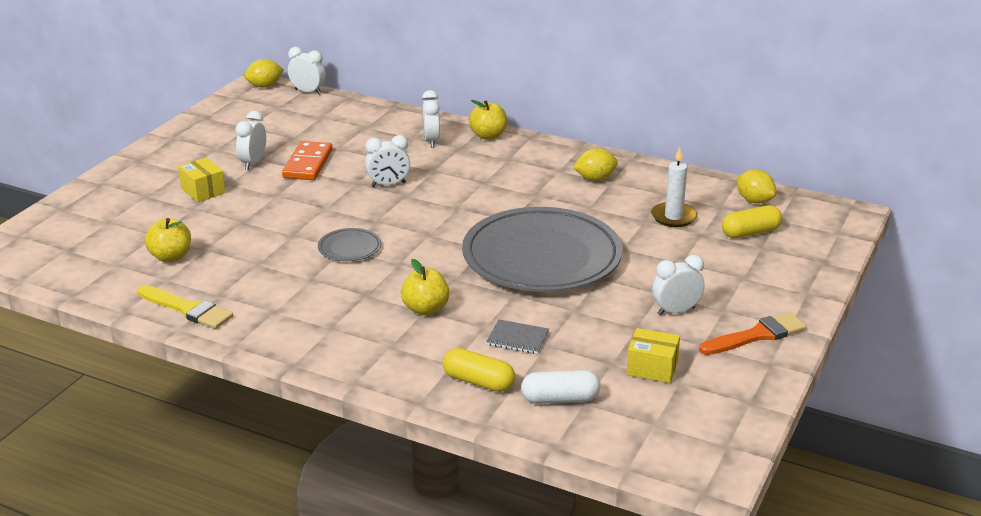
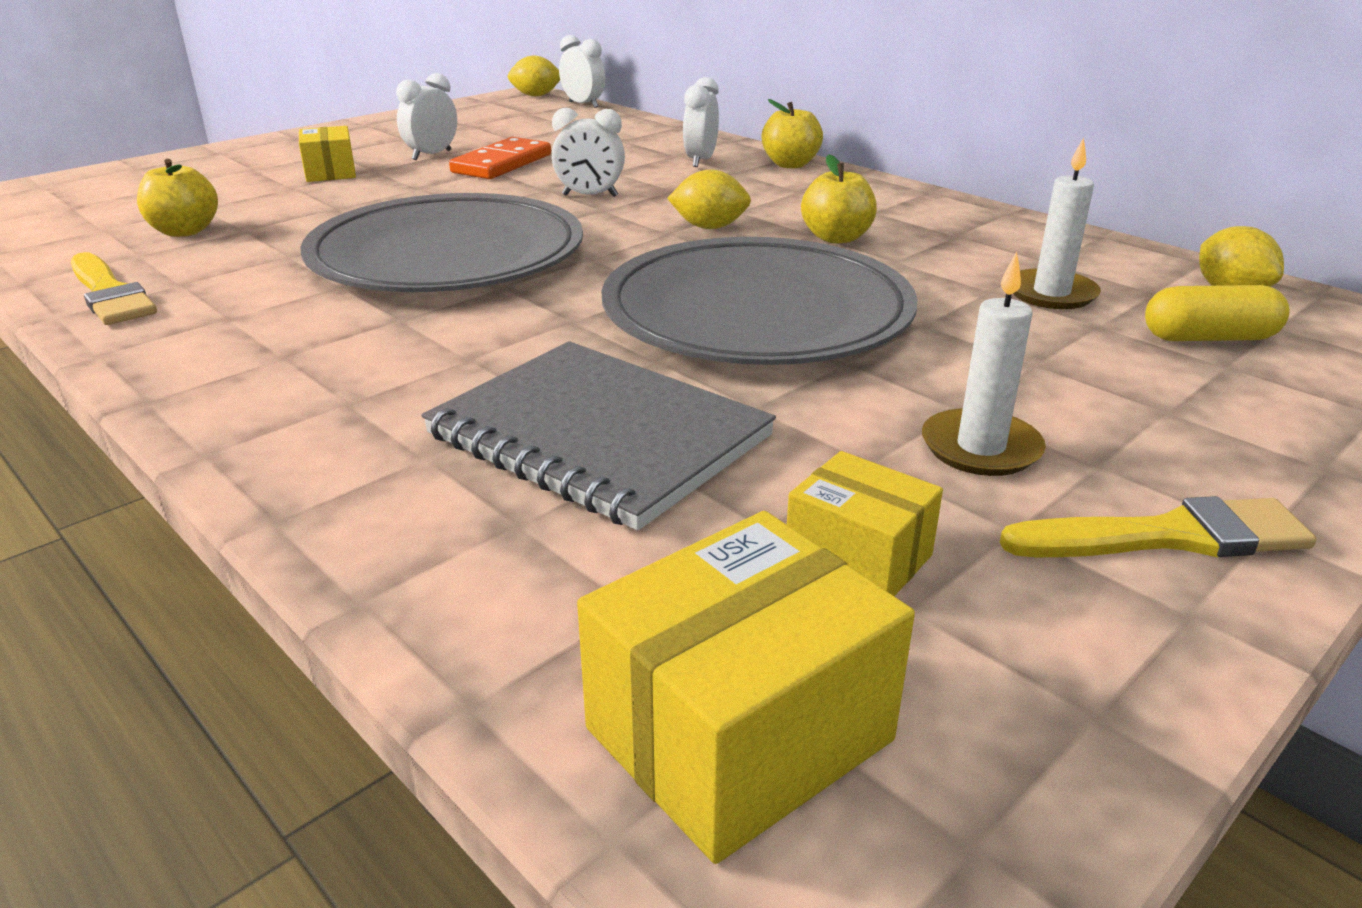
camera: 20 degrees right, 0 degrees up
(349, 248) = (447, 257): grey plate -> grey plate, size x2.49
(425, 309) = (475, 356): yellow apple -> yellow apple (836, 238)
(478, 382) = (441, 503): yellow capsule -> none
(517, 338) = (598, 436): grey notebook -> grey notebook, size x2.37
(560, 399) = (584, 582): white capsule -> none
(595, 179) = (930, 228): yellow lemon -> yellow lemon (709, 227)
(645, 434) = (739, 734): none -> yellow box
(676, 311) = (980, 448): white clock -> white candle
(757, 335) = (1169, 537): orange brush -> yellow brush

